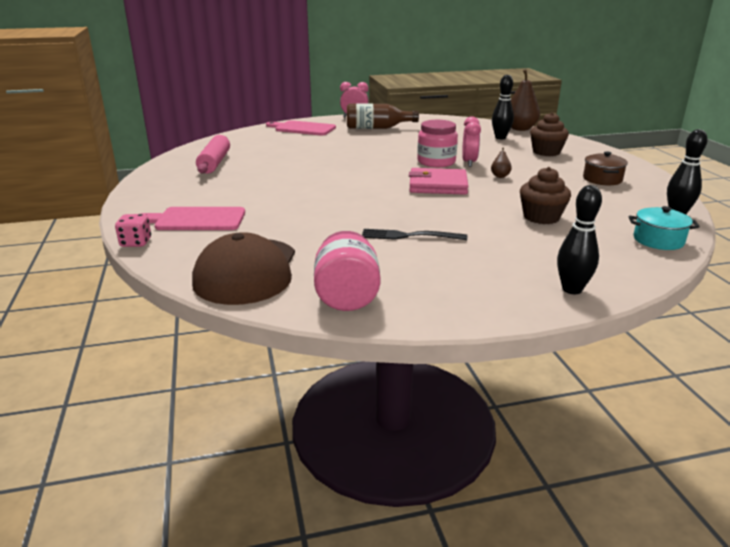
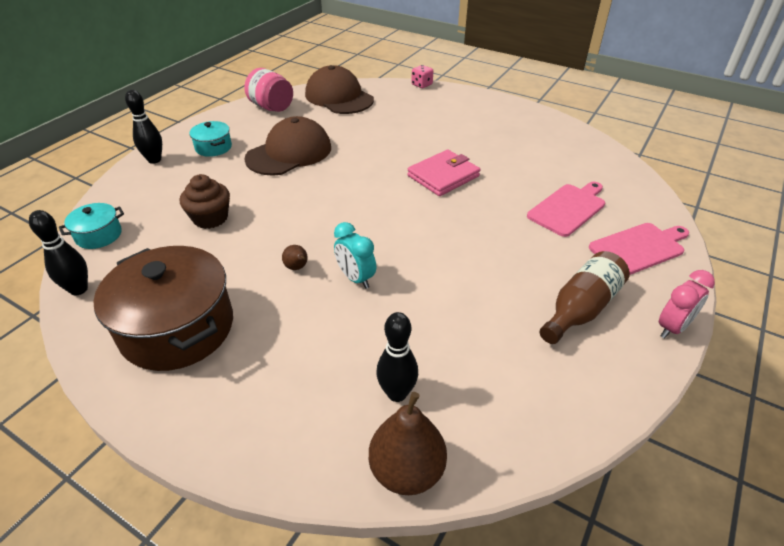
camera: 135 degrees right, 15 degrees up
(197, 219) = (429, 106): pink cutting board -> pink cutting board (568, 208)
(215, 163) = (551, 149): pink rolling pin -> none
(408, 236) = (289, 153): black fork -> brown cap
(436, 162) = (390, 259): pink jar -> none
(438, 185) = (337, 217): pink wallet -> pink wallet (443, 176)
(469, 163) = (356, 278): pink clock -> turquoise clock
(484, 274) = (213, 147): none -> turquoise pot
(546, 152) = (291, 376): brown cupcake -> none
(602, 179) = (177, 328): brown pot -> brown pot, size x2.11

